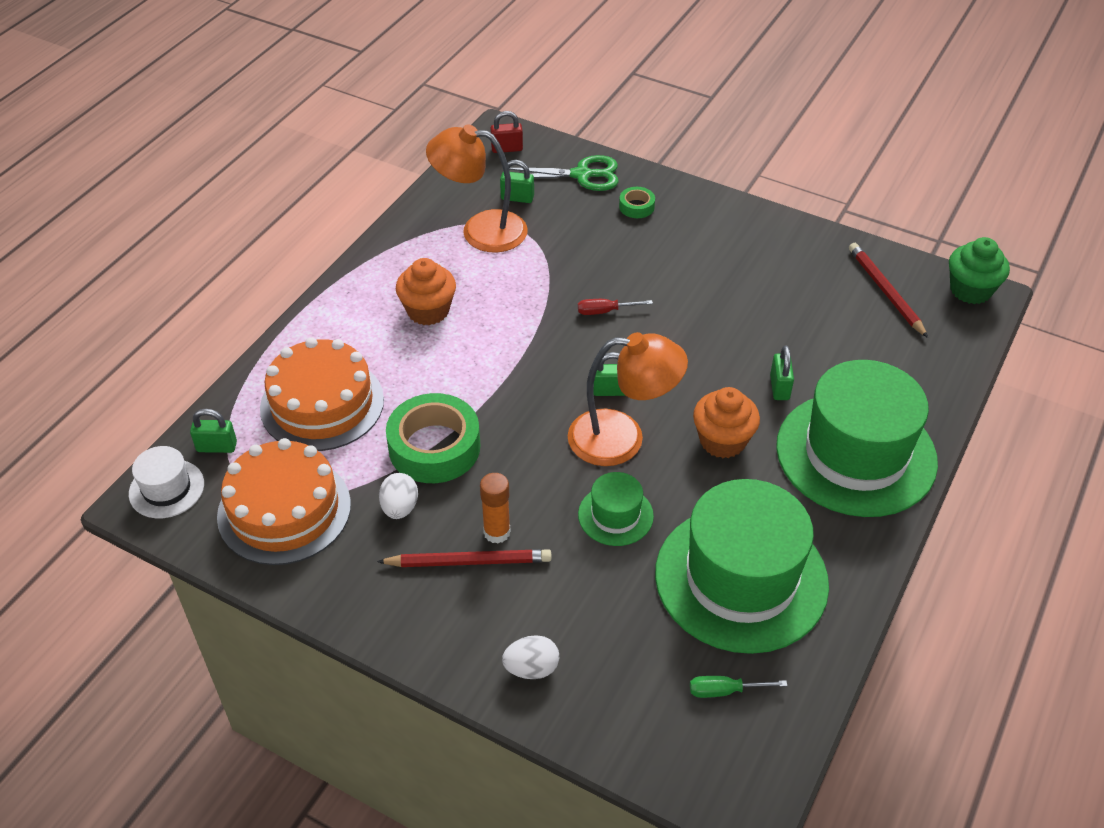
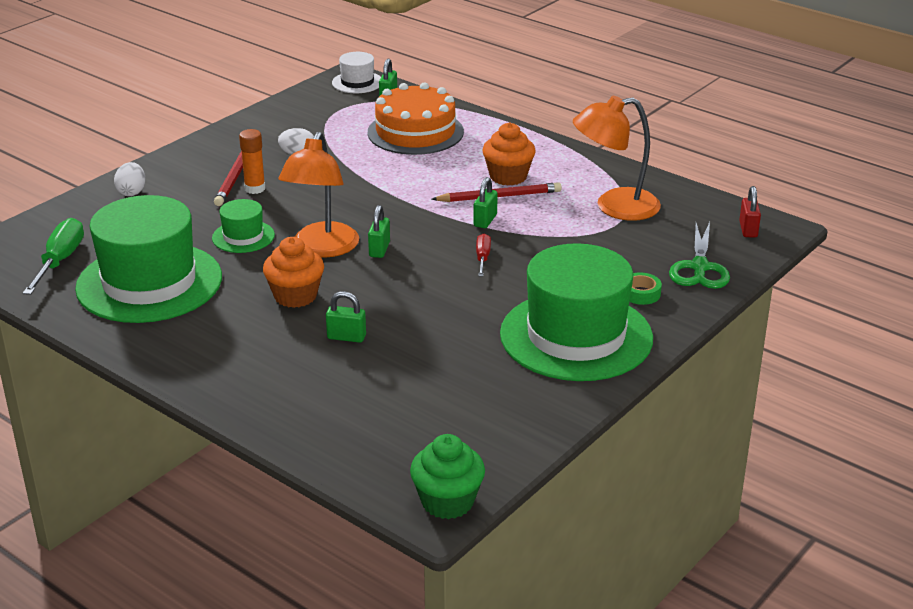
camera: 100 degrees right, 15 degrees down
(284, 510) = (318, 117): orange cake -> none
(434, 447) = (351, 171): green tape -> none
(480, 230) = (614, 207): orange lamp -> orange lamp turned 120 degrees counterclockwise
(517, 198) = (663, 229): green padlock -> green padlock (485, 220)
(724, 691) = (60, 261): green screwdriver -> green screwdriver, size x1.77
(856, 454) = (244, 365): green hat -> green hat (576, 336)
(885, 291) = (463, 434): red pencil -> red pencil (499, 197)

